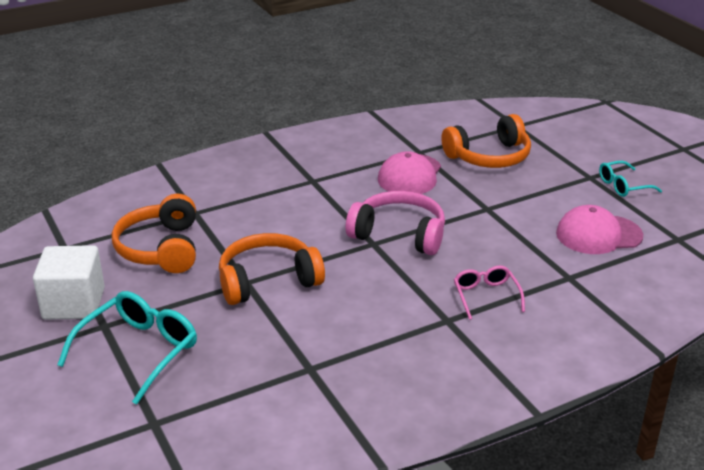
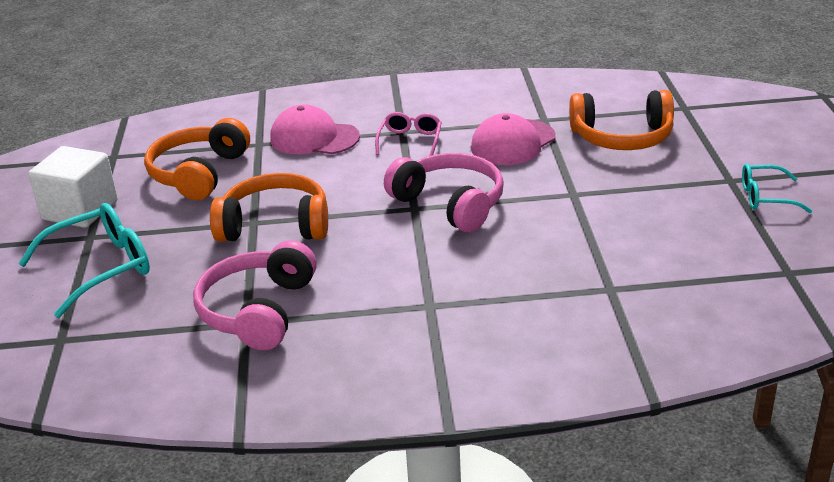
camera: 25 degrees right, 0 degrees up
(312, 356) = (258, 311): none -> pink headphones
(486, 296) = (494, 289): pink glasses -> pink glasses (410, 141)
(598, 234) = (687, 247): pink cap -> pink cap (314, 138)

